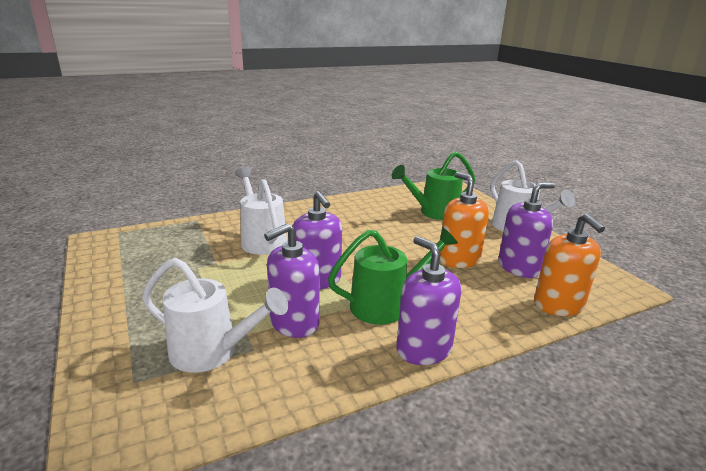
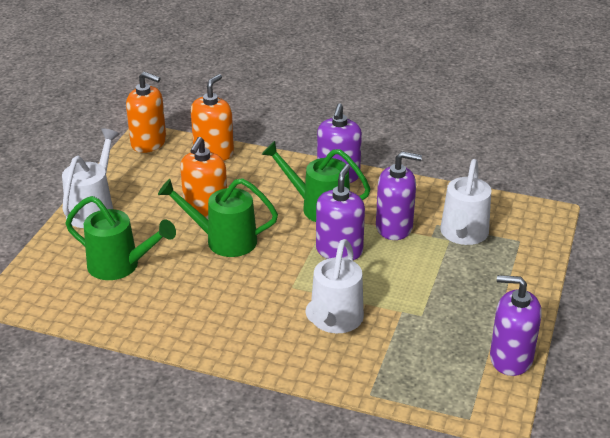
camera: 135 degrees left, 10 degrees up
(212, 352) = (463, 235): white watering can -> white watering can turned 135 degrees counterclockwise
(408, 248) = (223, 240): none -> green watering can
(519, 267) = (178, 182): purple soap dispenser -> purple soap dispenser (510, 358)
(613, 284) = (148, 143): none -> orange soap dispenser

